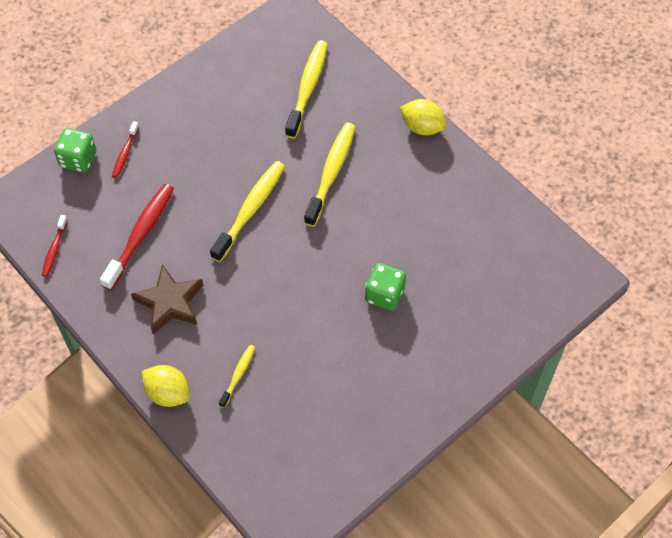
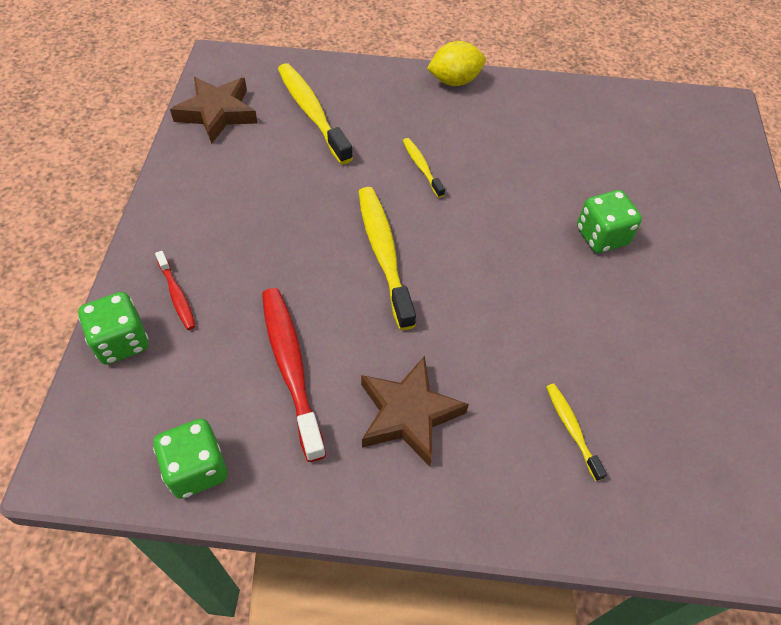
camera: 45 degrees left, 5 degrees down
(54, 249) = (197, 469): red toothbrush -> green dice
(168, 393) = (525, 520): yellow lemon -> none
(252, 50) = (217, 113): none -> brown star
(331, 172) = (422, 167): yellow toothbrush -> yellow toothbrush, size x0.52

